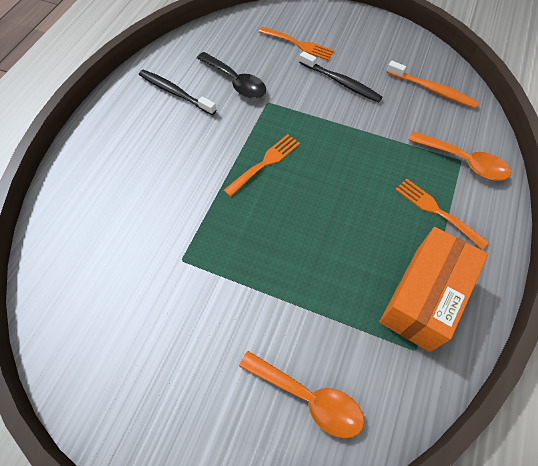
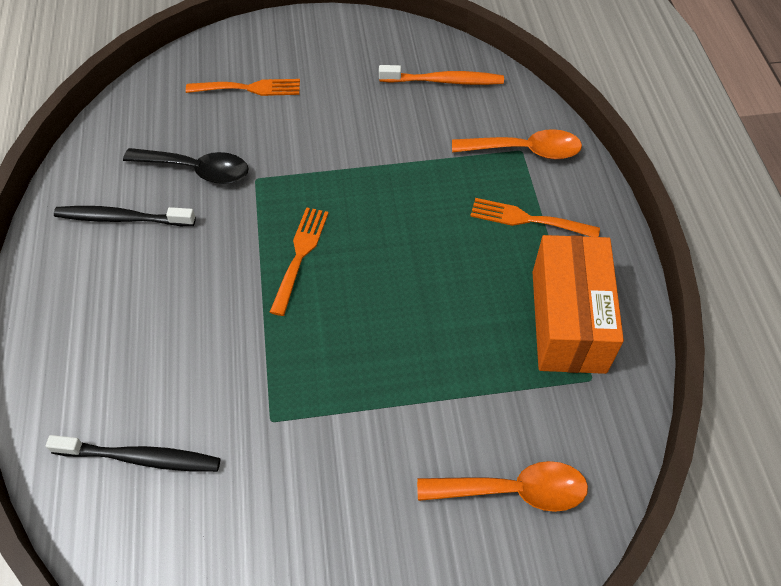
camera: 30 degrees left, 5 degrees down
(341, 82) = (332, 115): black toothbrush -> black toothbrush (141, 458)

